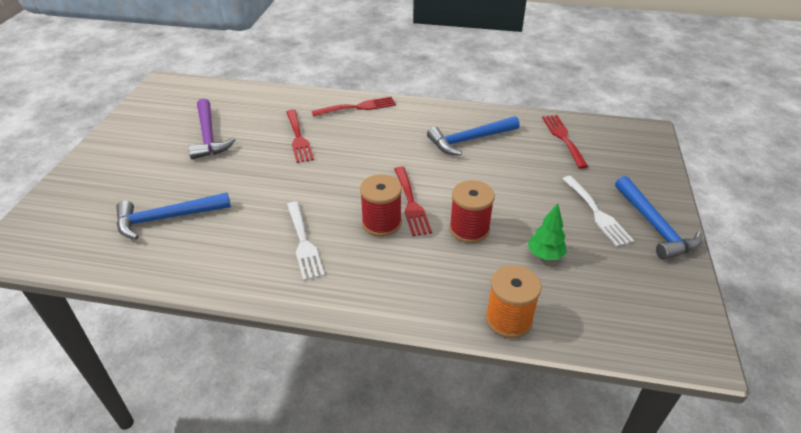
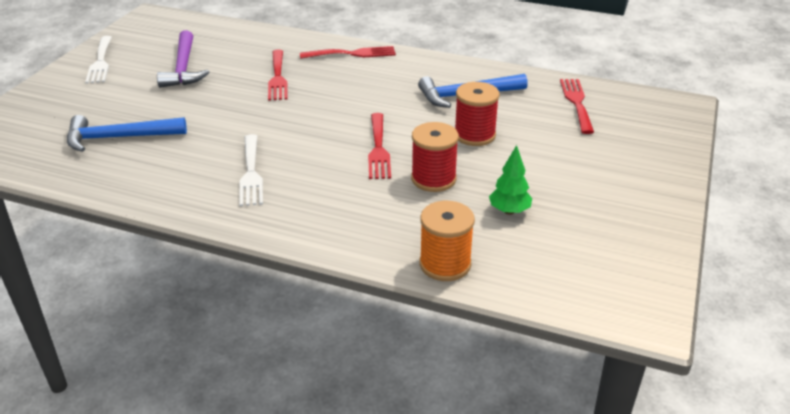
camera: 10 degrees right, 5 degrees down
(381, 223) = (340, 164): red spool -> red spool (474, 135)
(597, 213) = (586, 178): white fork -> white fork (100, 62)
(654, 226) = (649, 197): blue hammer -> none

